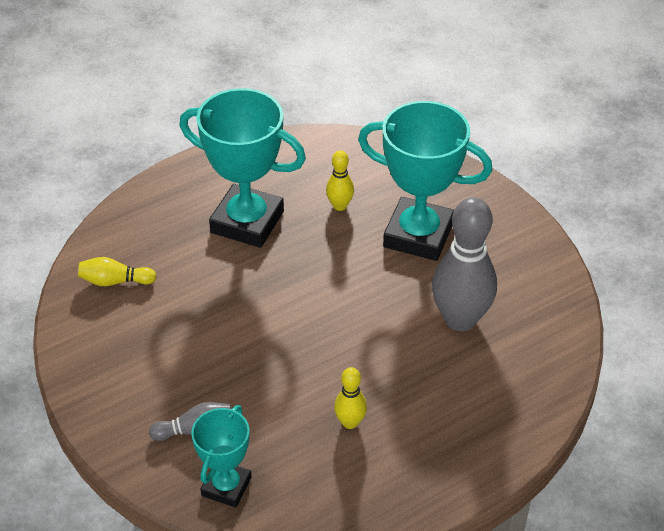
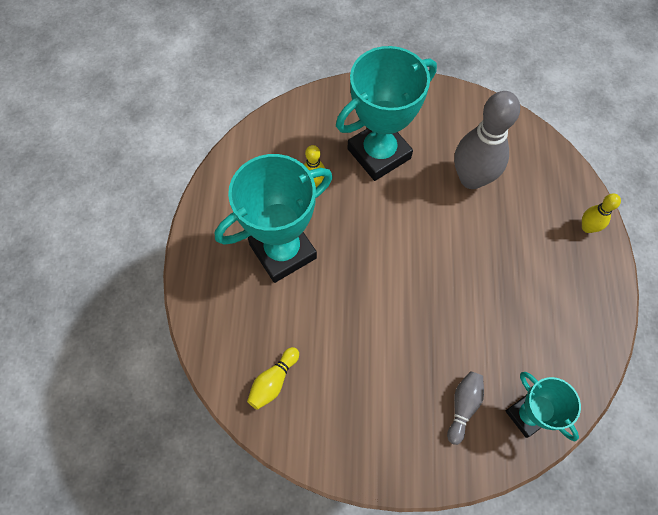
camera: 55 degrees left, 20 degrees up
(350, 422) = (518, 300): yellow bowling pin -> yellow bowling pin (587, 227)

